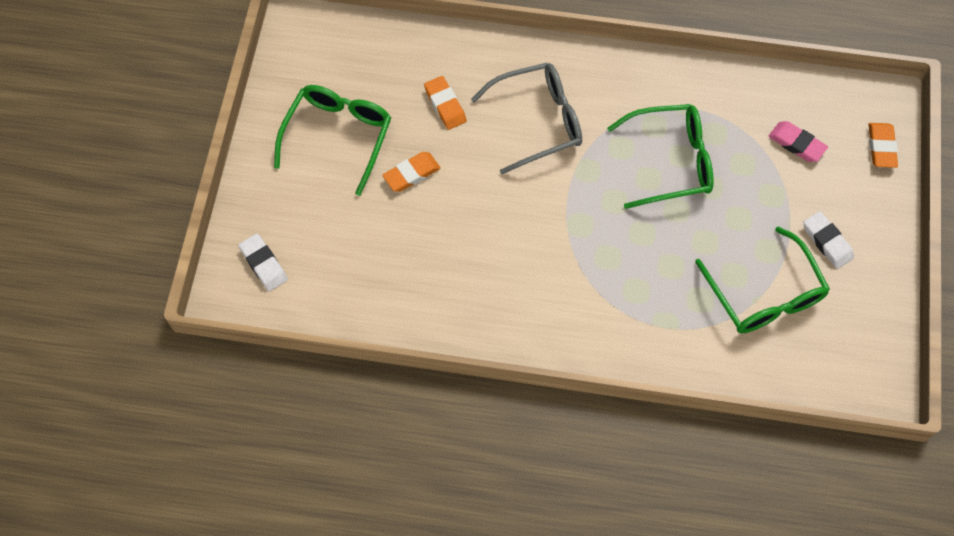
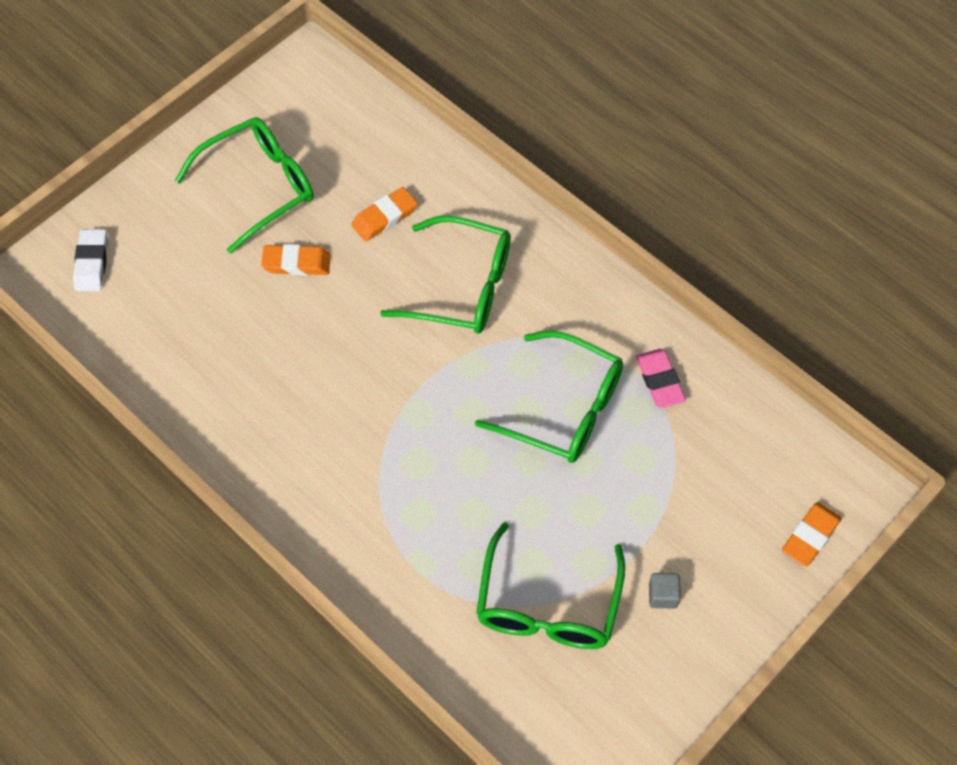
camera: 35 degrees right, 5 degrees down
(445, 105) = (384, 217): orange eraser -> orange eraser turned 45 degrees clockwise
(538, 121) = (462, 287): grey glasses -> green glasses
(796, 144) = (716, 474): pink eraser -> pink eraser (659, 381)
(827, 242) = (663, 595): white eraser -> grey cube

